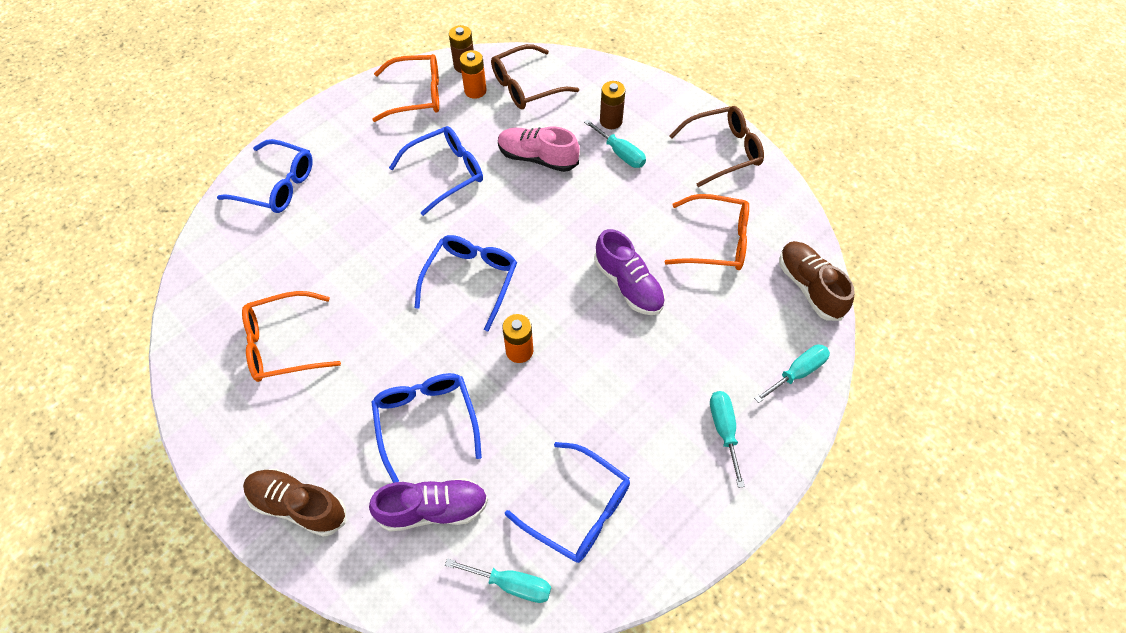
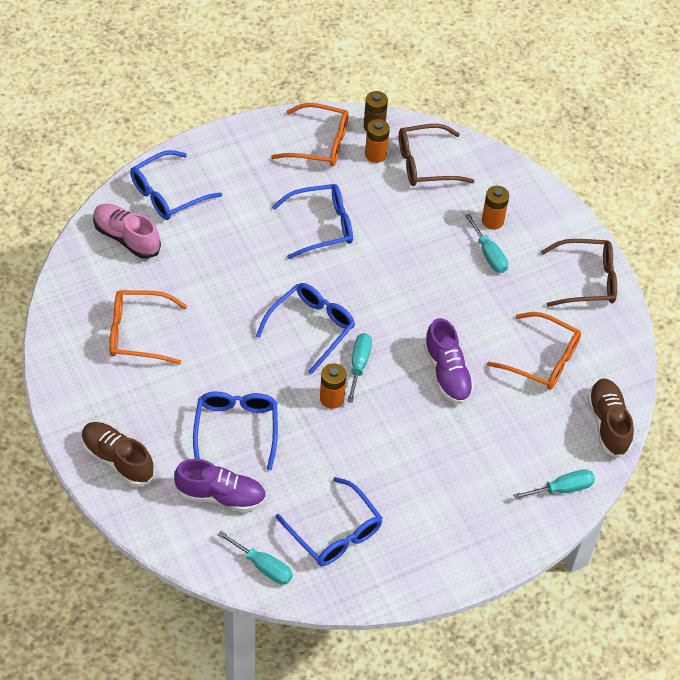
camera: 15 degrees right, 5 degrees down
(276, 185) = (168, 194): blue glasses -> blue glasses turned 105 degrees clockwise
(537, 158) = (410, 236): pink shoe -> pink shoe (126, 238)
(611, 121) = (492, 221): brown battery -> orange battery
(724, 430) = (478, 513): turquoise screwdriver -> turquoise screwdriver (359, 365)

